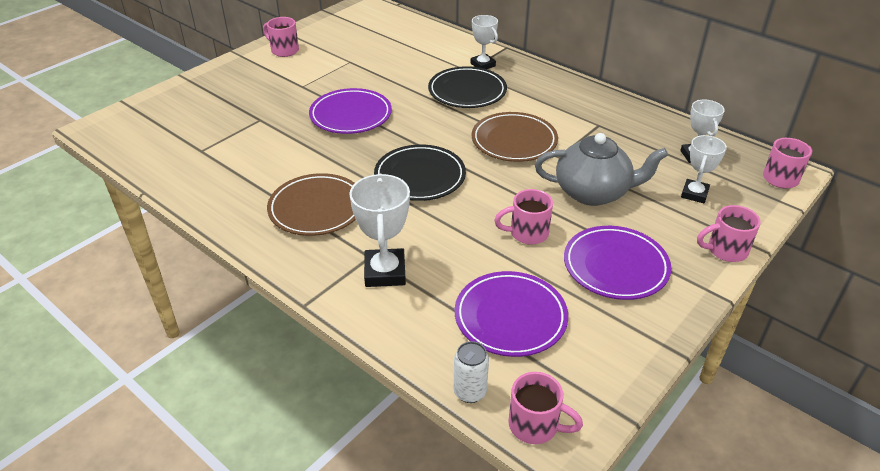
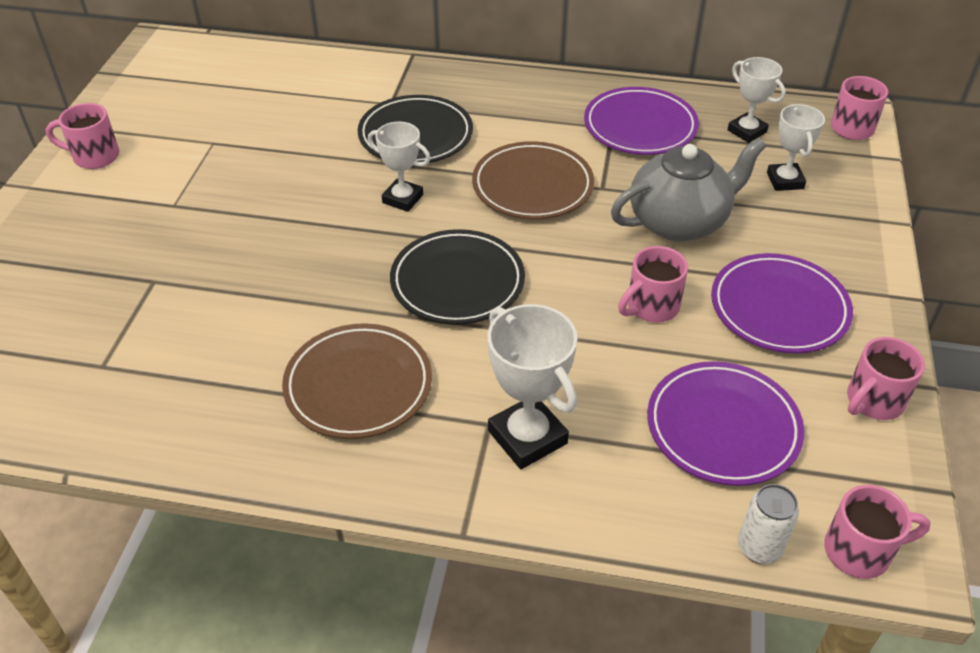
camera: 30 degrees left, 5 degrees up
(351, 115) = (285, 225): purple plate -> purple plate (640, 126)
(483, 65) = (403, 89): white trophy -> white trophy (402, 199)
(725, 250) = (869, 239): pink mug -> pink mug (873, 401)

